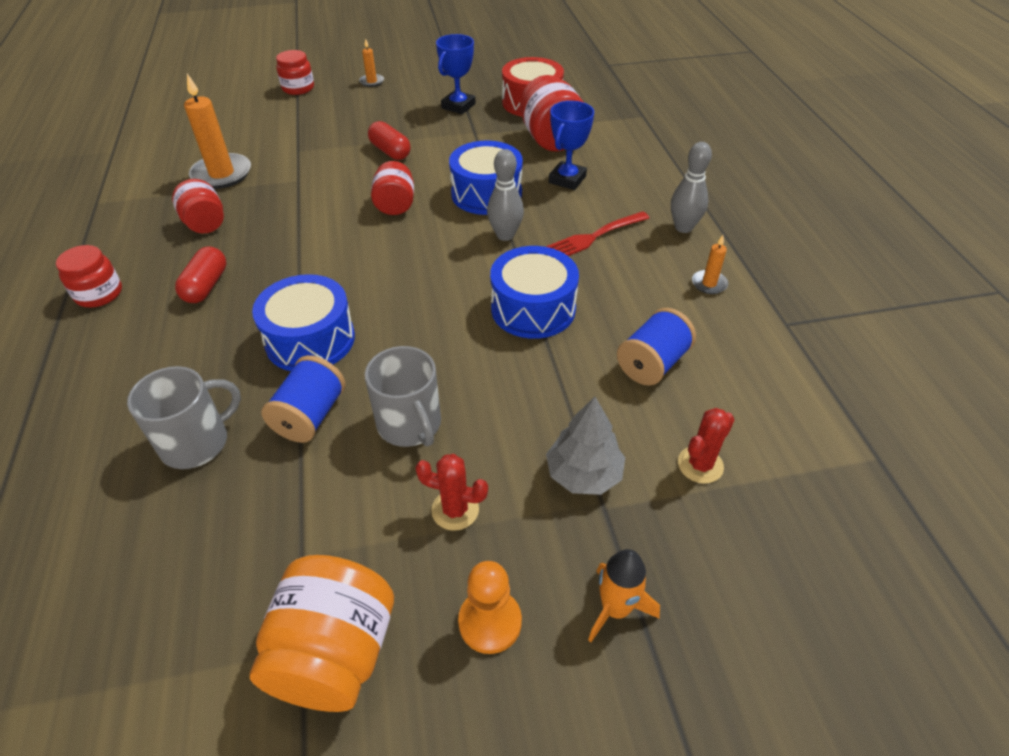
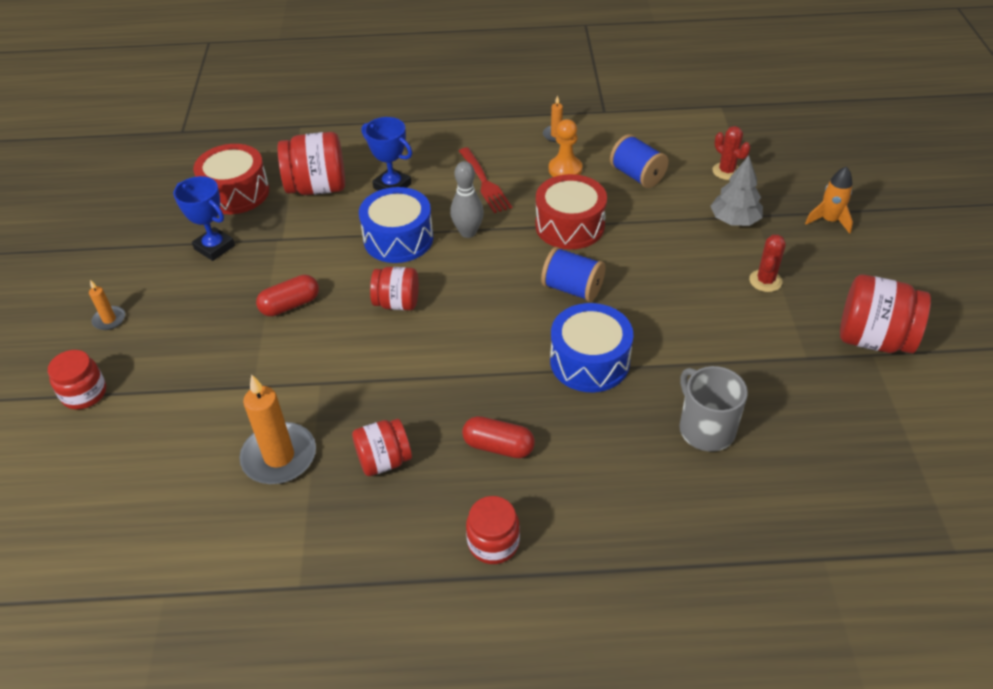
camera: 80 degrees left, 0 degrees up
(310, 415) = (679, 358): blue spool -> blue spool (572, 288)
(334, 653) = (873, 339): orange jar -> red jar
(410, 424) = (690, 300): grey mug -> none
(490, 622) = (843, 271): orange pawn -> orange pawn (565, 169)
(533, 308) = (569, 226): blue drum -> red drum
(683, 227) = (484, 134): grey bowling pin -> none

